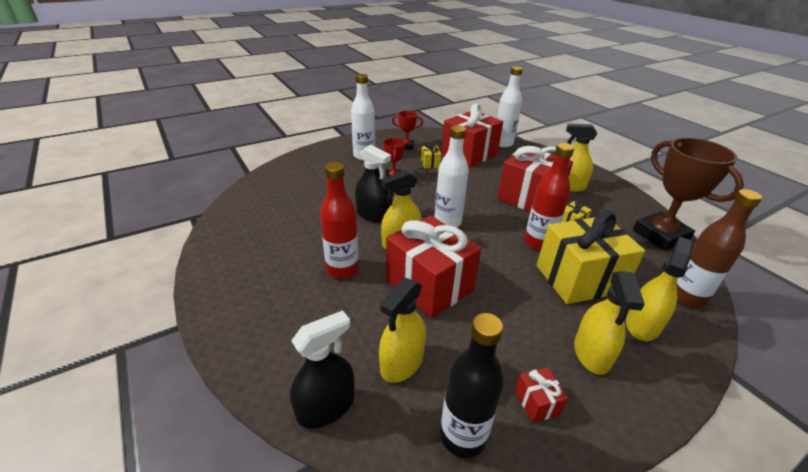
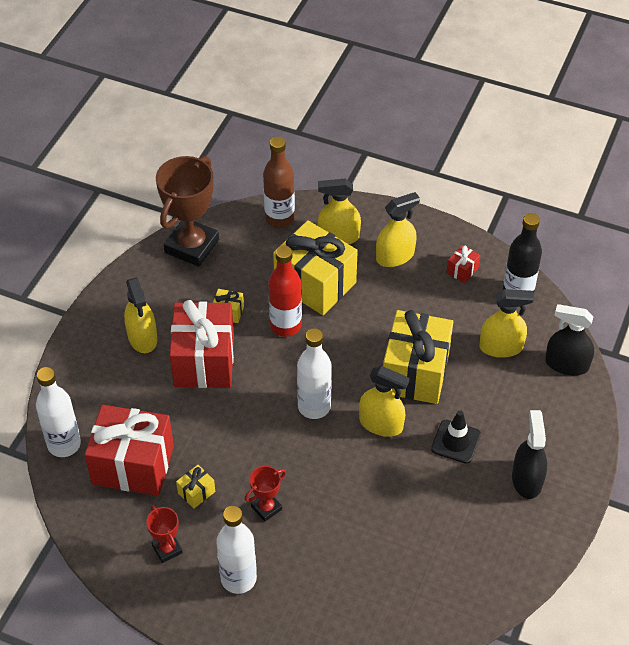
camera: 125 degrees left, 15 degrees up
(342, 269) = (455, 442): red bottle -> black traffic cone
(372, 215) = (359, 476): black spray bottle -> black spray bottle (527, 479)
(429, 285) = (415, 372): red gift -> yellow gift

